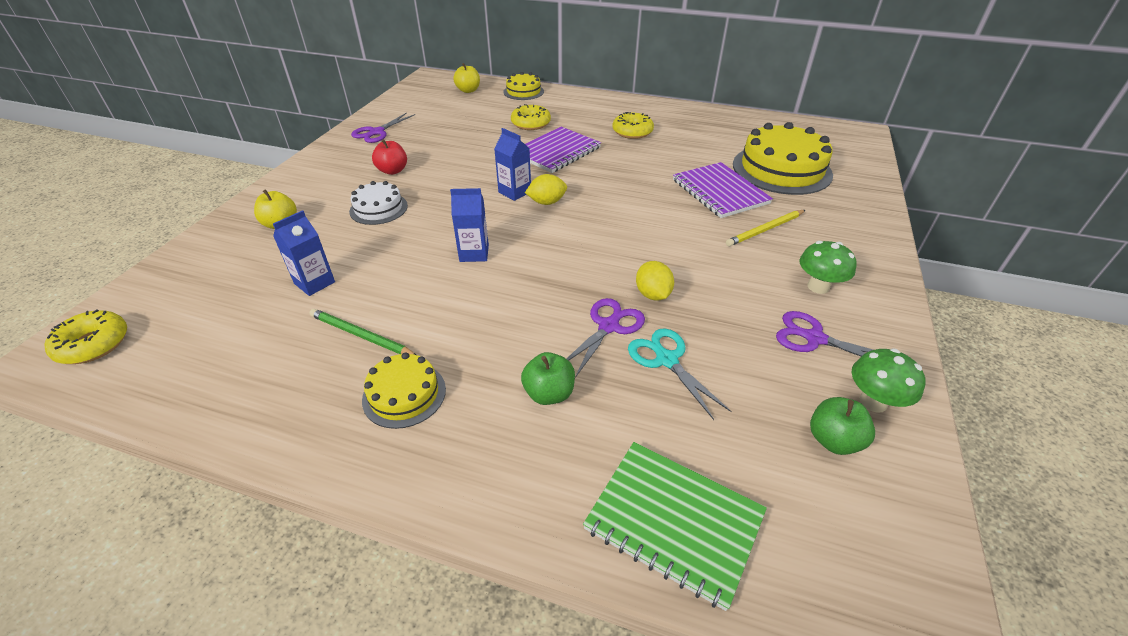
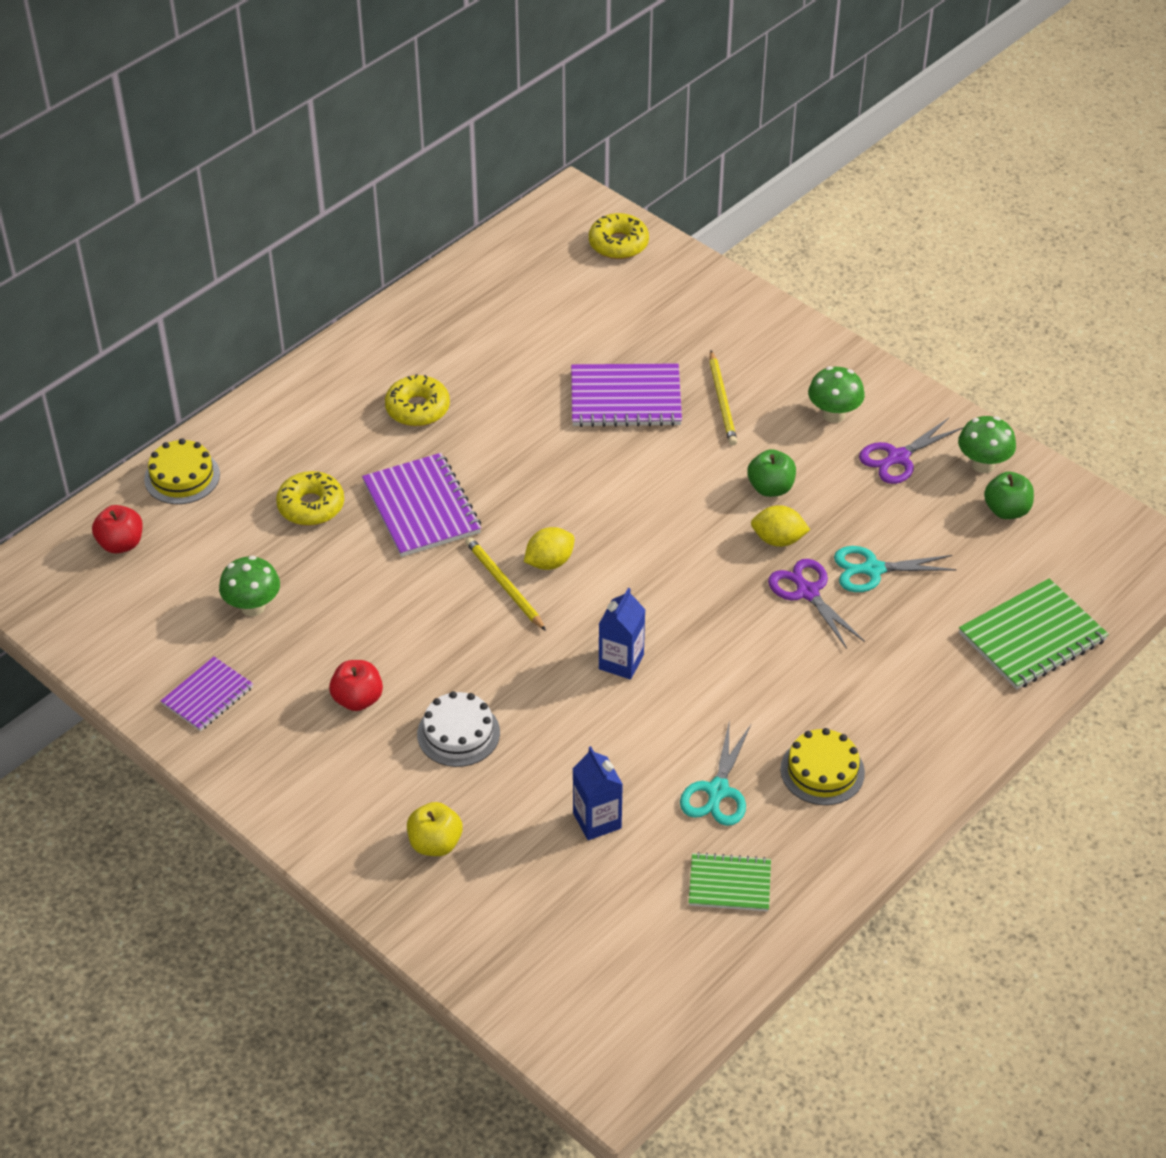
camera: 65 degrees left, 5 degrees up
(93, 344) = (606, 1034): yellow donut -> yellow donut (618, 244)
(257, 371) = (729, 884): none -> green notebook
(361, 335) = (717, 791): green pencil -> turquoise scissors
(377, 132) = (207, 696): purple scissors -> purple notebook
(446, 127) = (253, 607): none -> green mushroom
(468, 90) = (121, 544): yellow apple -> red apple
(514, 192) = (504, 585): blue carton -> yellow pencil
(547, 202) = (549, 562): yellow lemon -> yellow lemon turned 45 degrees clockwise
(549, 393) = (873, 666): green apple -> green apple (770, 488)
(781, 169) = (611, 320): yellow cake -> none

